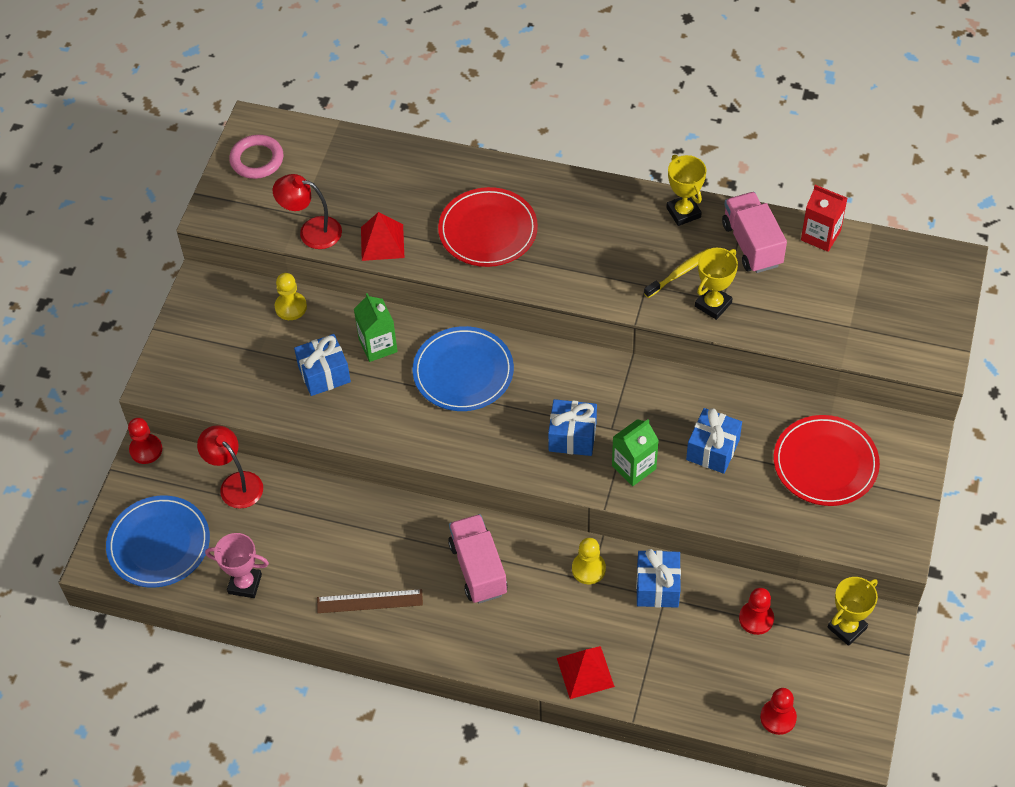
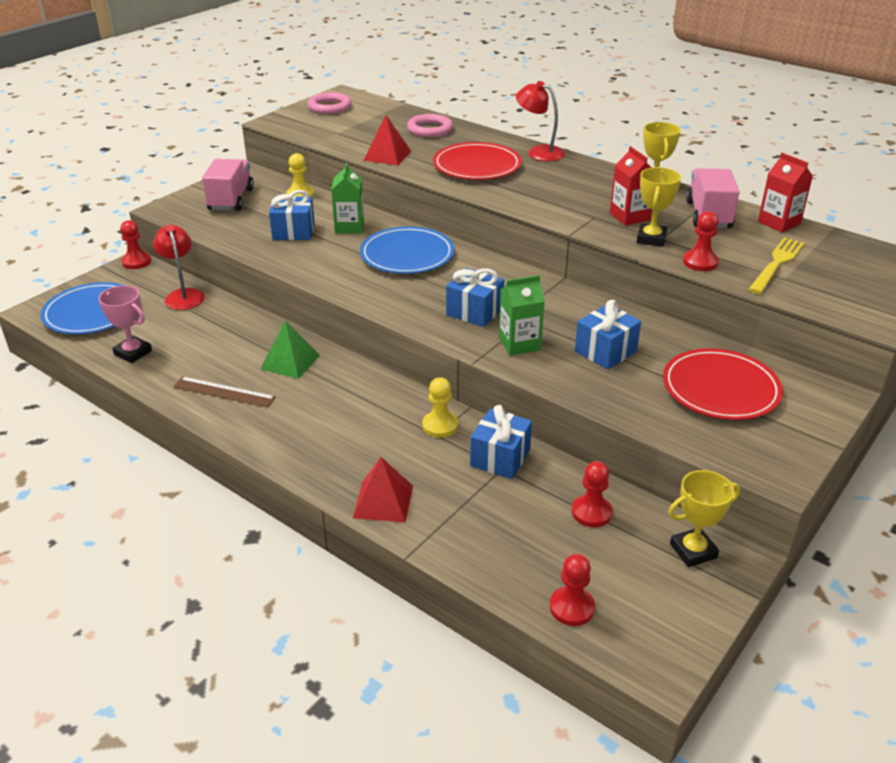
camera: 20 degrees right, 20 degrees down
(311, 231) = (338, 141): red lamp -> red lamp (539, 152)
(399, 172) = (430, 129): none -> pink ring
(406, 539) = (290, 362): none -> green pyramid
(478, 568) = (337, 397): pink truck -> pink truck (231, 200)
(679, 273) = (629, 217): yellow toothbrush -> red carton
(713, 304) = (651, 239): yellow trophy -> yellow trophy turned 45 degrees counterclockwise
(769, 327) = (700, 262): none -> red pawn
(837, 306) = (777, 264): none -> yellow fork

